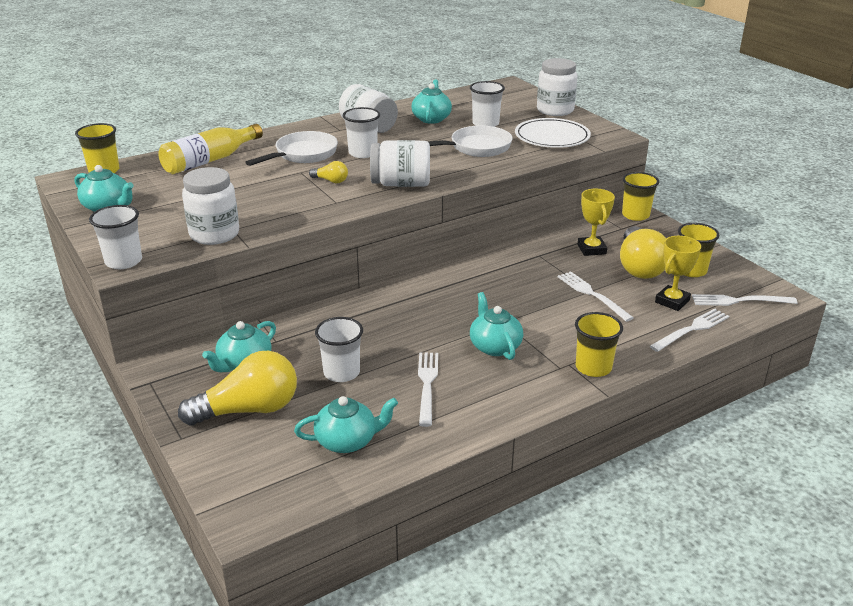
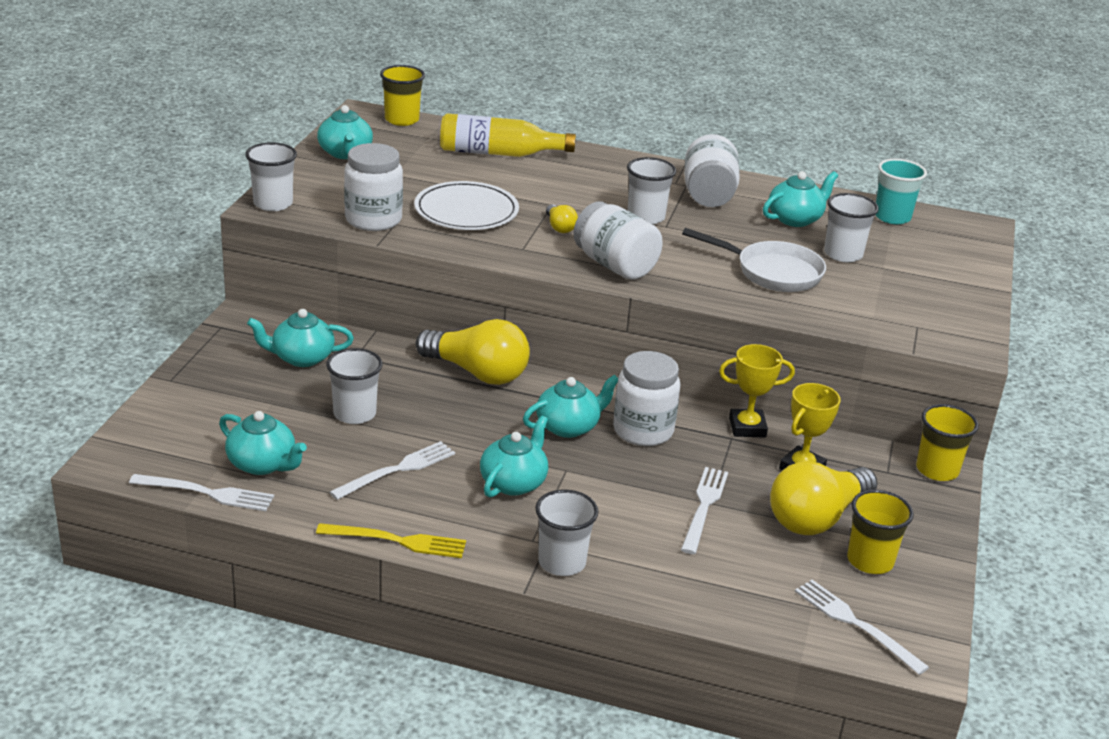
camera: 45 degrees right, 0 degrees up
(249, 410) = (243, 393): yellow light bulb -> yellow light bulb (477, 373)
(303, 154) = (588, 189): white pan -> none
(462, 300) = (568, 426): none -> turquoise teapot
(468, 97) = (892, 217): none -> turquoise cup
(504, 421) = (397, 541): none -> yellow fork
(552, 137) = (887, 307): white plate -> white plate (466, 211)
(555, 110) = (965, 282): white jar -> white jar (643, 431)
(593, 367) = (562, 562): yellow cup -> white cup
(672, 301) = (775, 570): yellow trophy -> yellow trophy (747, 427)
(692, 329) = (735, 607): white fork -> white fork (207, 493)

